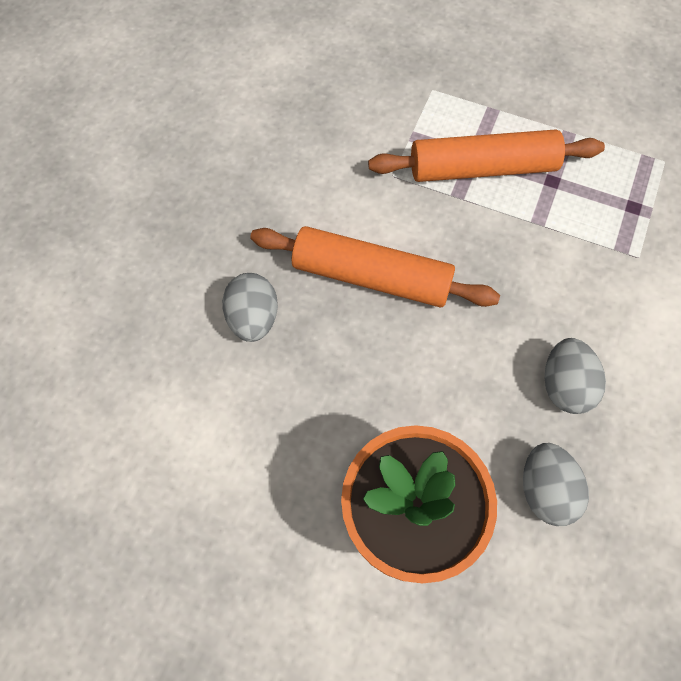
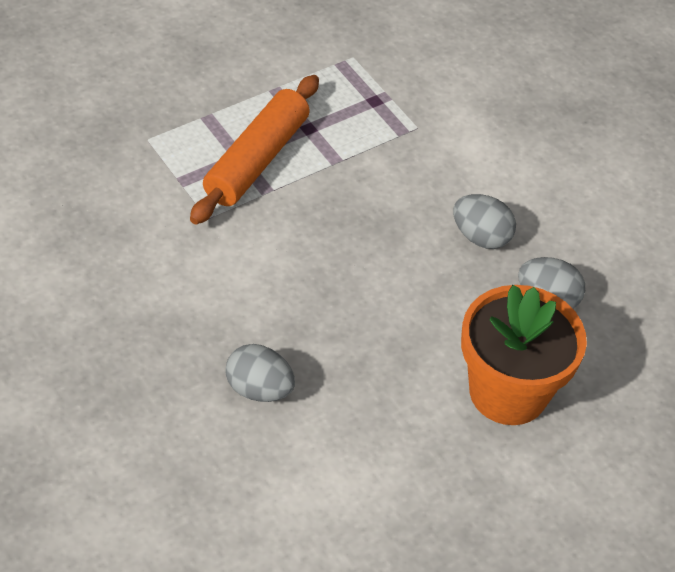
camera: 60 degrees left, 15 degrees down
(371, 277) = (290, 290): orange rolling pin -> none

